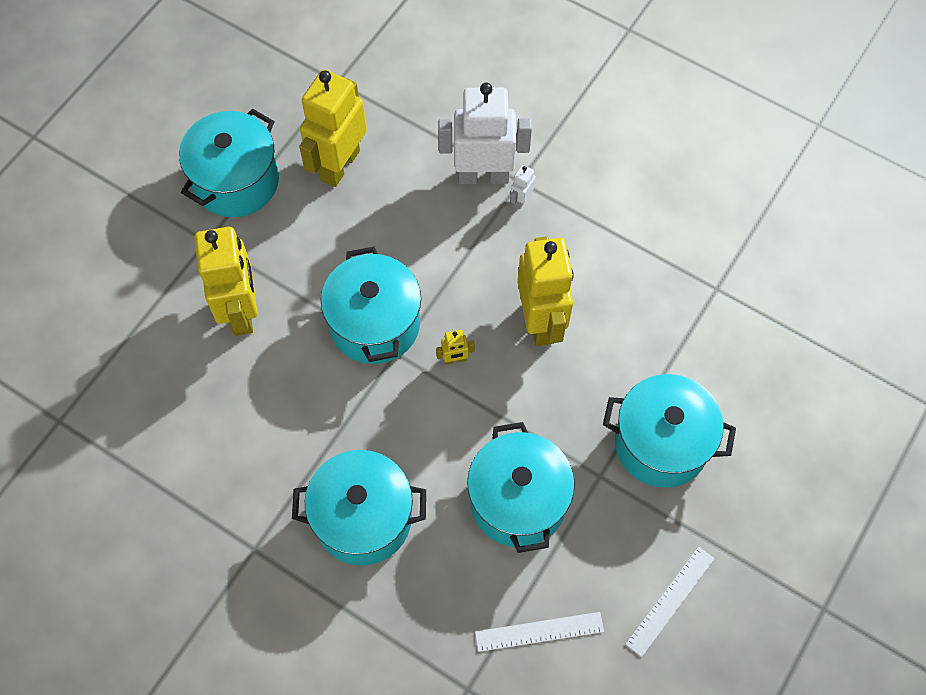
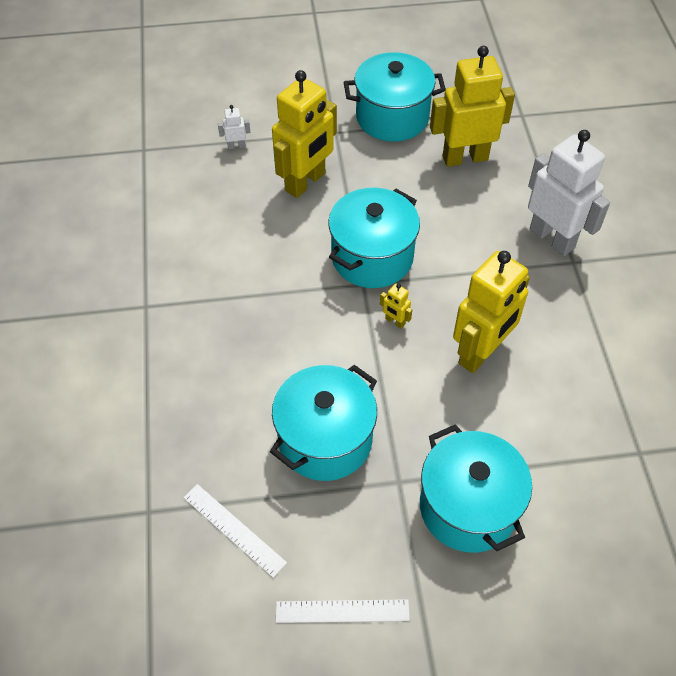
camera: 50 degrees right, 10 degrees down
(363, 518) = (222, 352): turquoise pot -> none
(521, 200) = (560, 273): white robot -> white robot (236, 146)

